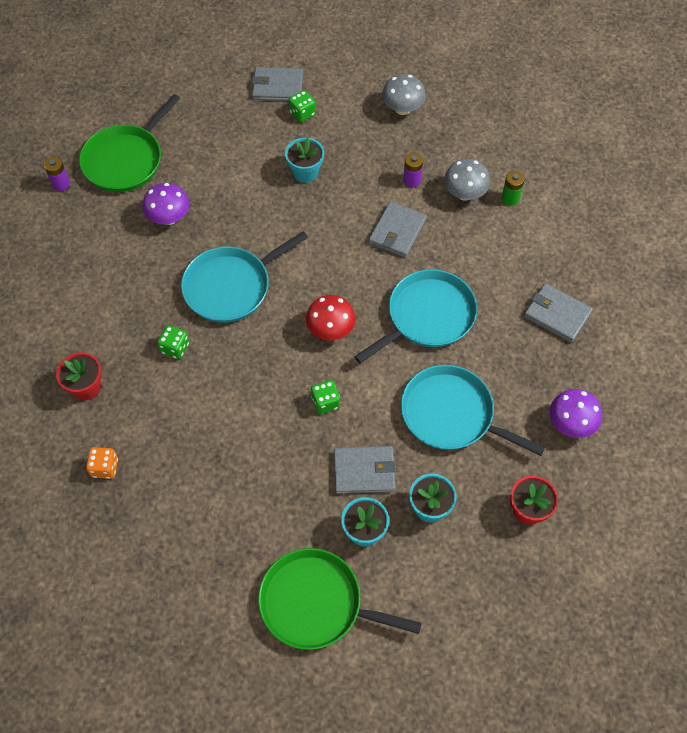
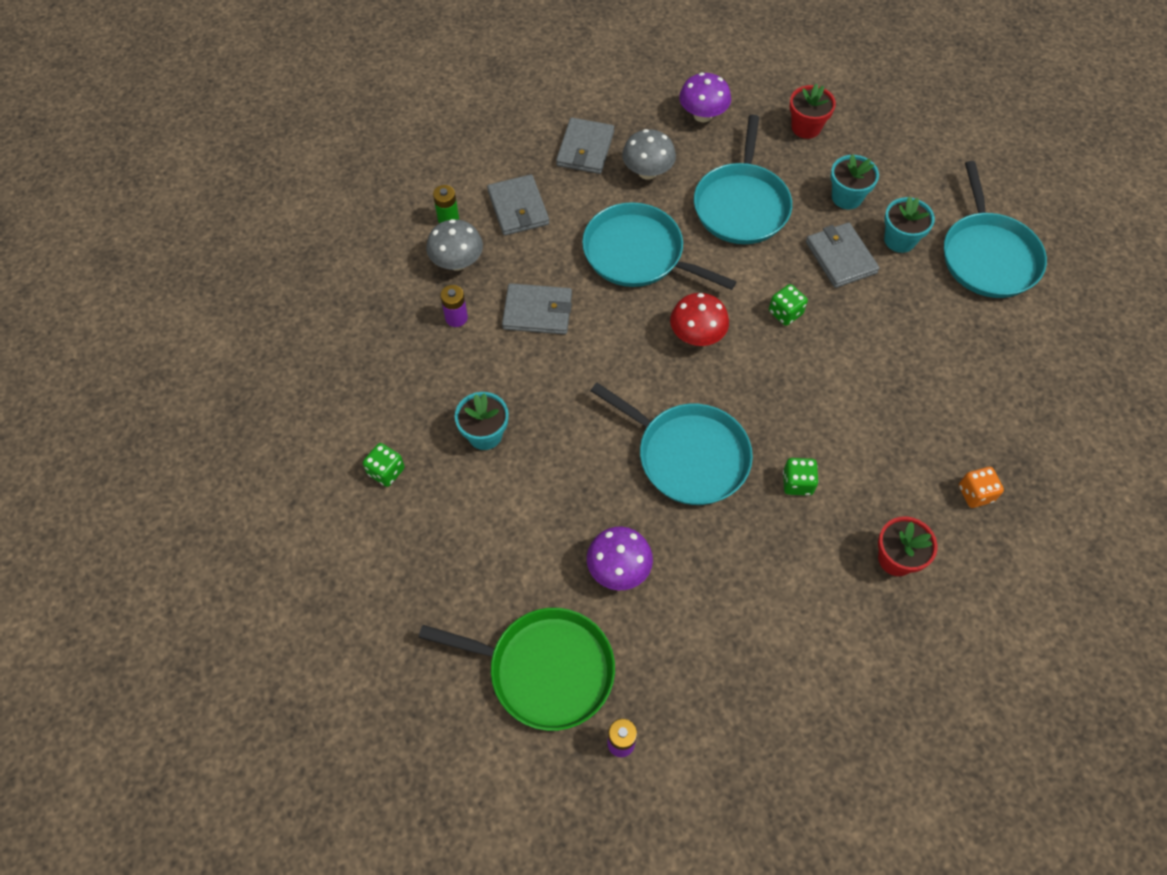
camera: 110 degrees left, 0 degrees up
(277, 87) = (346, 519): grey wallet -> grey wallet (518, 208)
(316, 603) = (988, 256): green pan -> turquoise pan
(402, 109) = (343, 359): grey mushroom -> grey mushroom (647, 172)

